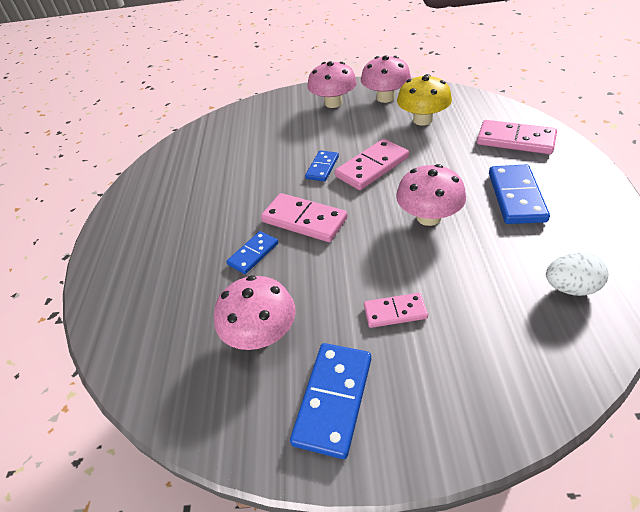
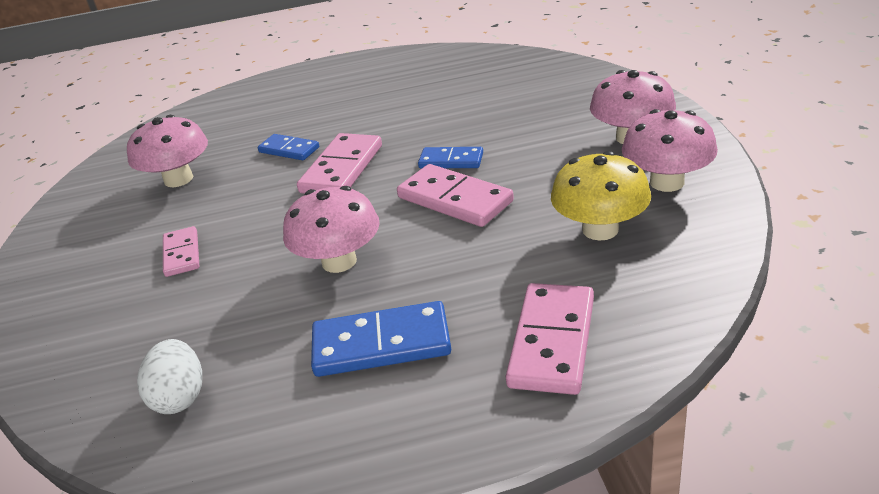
camera: 80 degrees right, 10 degrees down
(333, 400) = (91, 232): blue domino -> none

